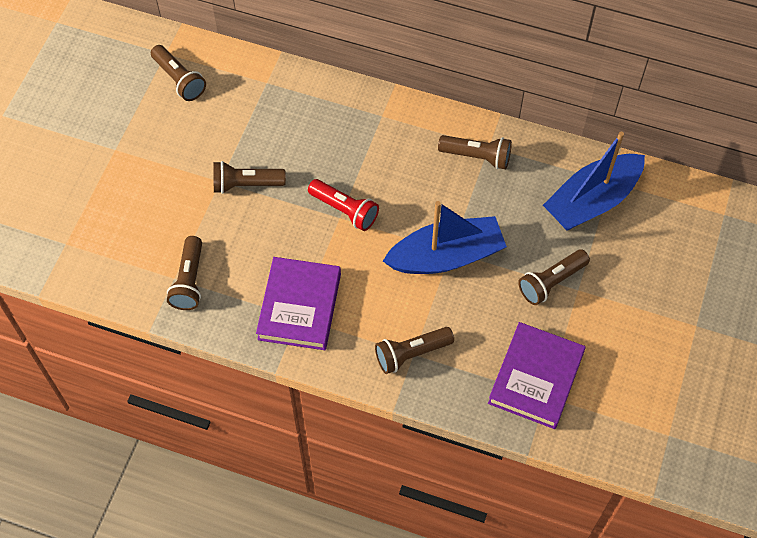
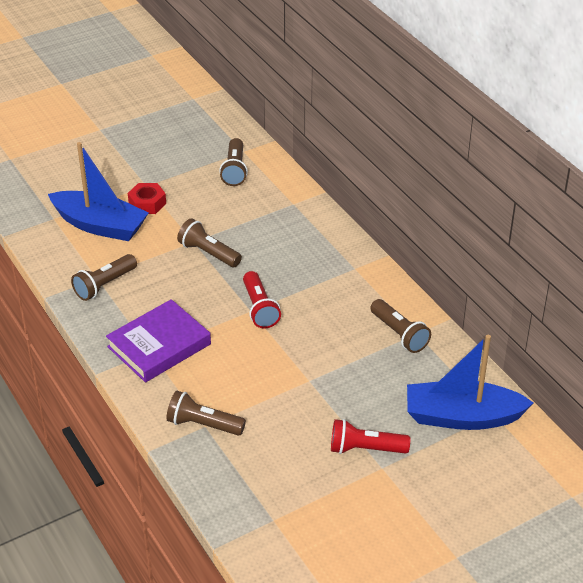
camera: 40 degrees right, 20 degrees down
(136, 168) = (147, 203): none -> red nut
(446, 256) = (301, 381): blue boat -> blue boat (100, 225)
(536, 378) = (279, 503): purple book -> none
(551, 282) = (365, 449): brown flashlight -> red flashlight

